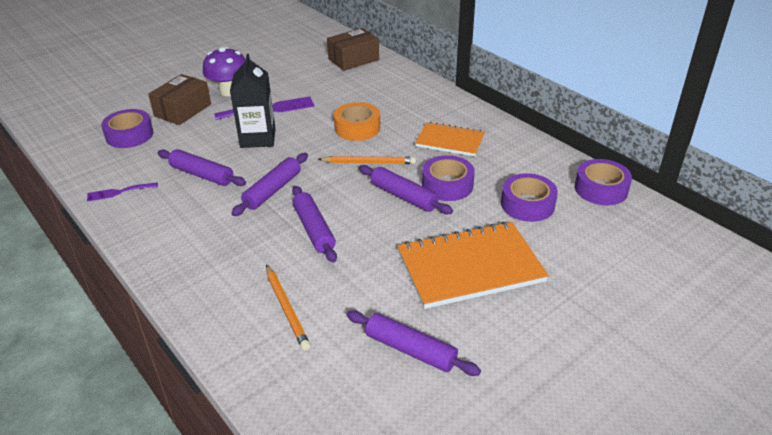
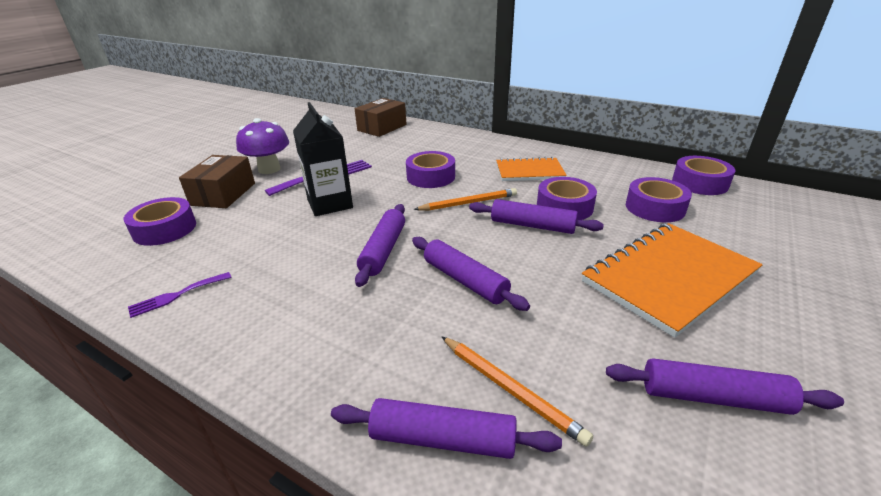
camera: 20 degrees left, 5 degrees down
(202, 175) = (284, 252): purple rolling pin -> purple rolling pin (442, 439)
(357, 128) = (431, 177): orange tape -> purple tape

